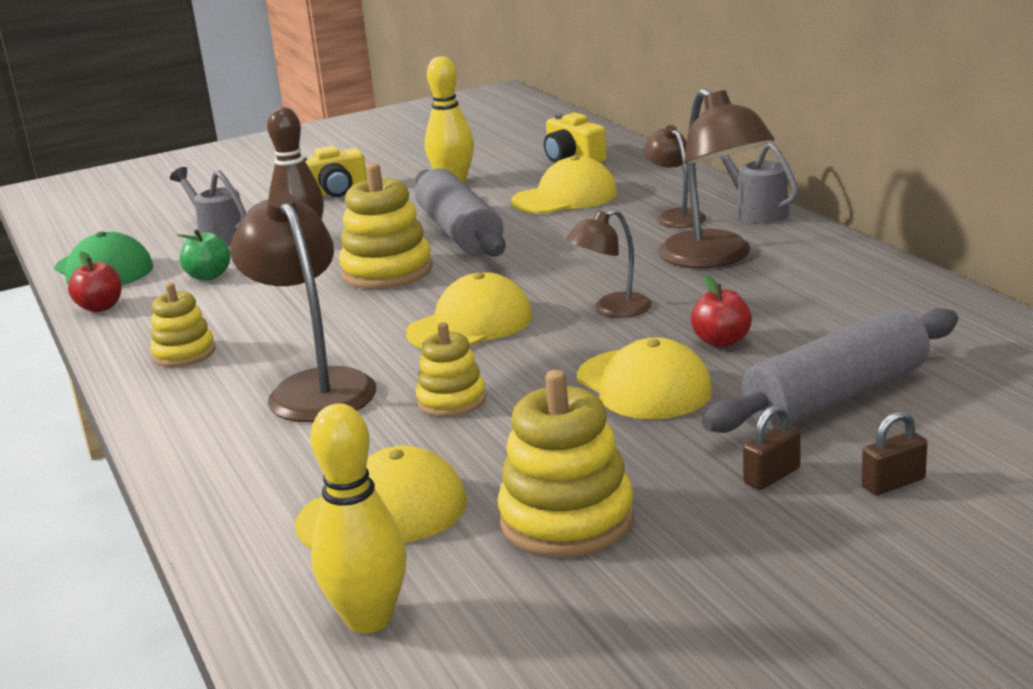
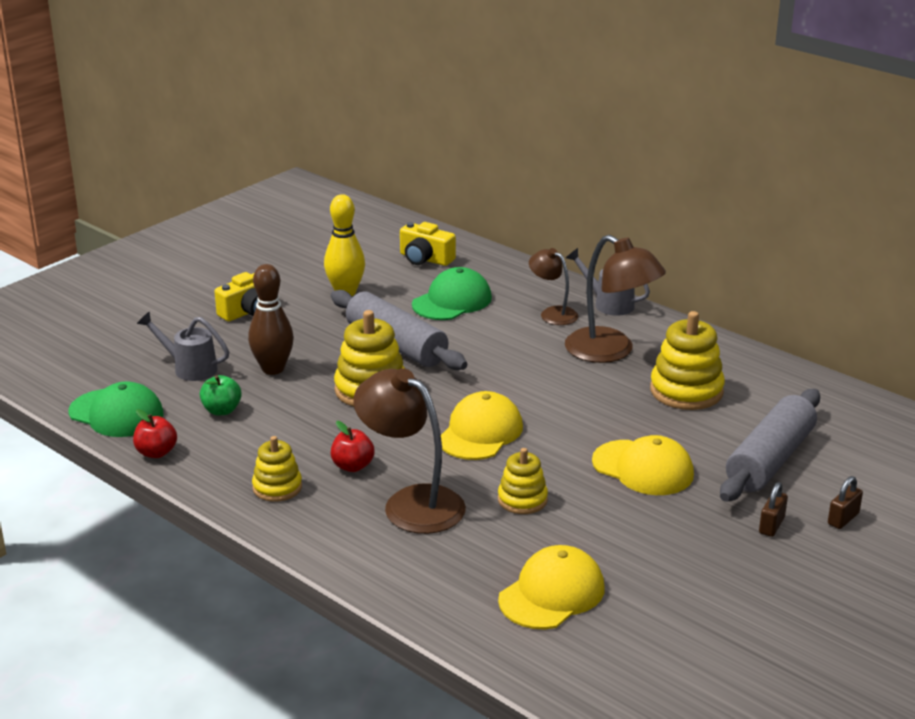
camera: 25 degrees left, 5 degrees up
(369, 619) = (608, 667): yellow bowling pin -> none
(565, 197) = (452, 301): yellow cap -> green cap
(567, 519) = (672, 577): yellow stacking toy -> yellow stacking toy (686, 391)
(612, 310) = (572, 407): brown lamp -> none
(721, 341) = (668, 425): red apple -> red apple (352, 466)

